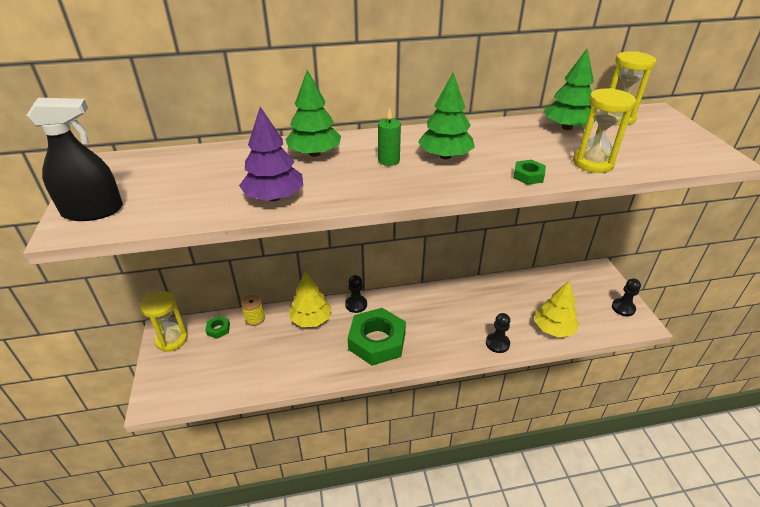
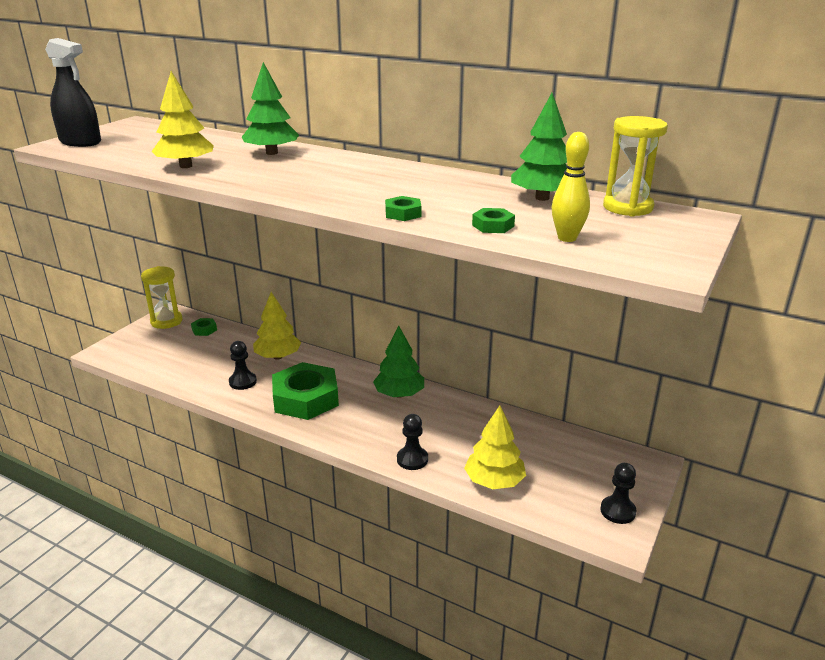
camera: 40 degrees right, 10 degrees down
(255, 318) = (238, 335): yellow spool -> none
(274, 197) = (186, 166): purple tree -> yellow tree
(356, 304) = (330, 364): black pawn -> black pawn (243, 382)
(388, 160) = (314, 171): green candle -> none
(445, 156) = (365, 182): green tree -> green tree (399, 394)
(593, 163) = (493, 226): yellow hourglass -> green nut
(643, 156) = (567, 238): none -> yellow bowling pin

